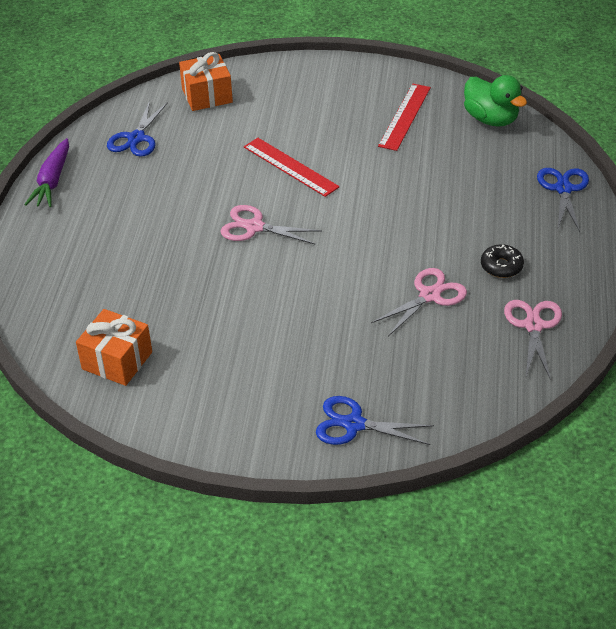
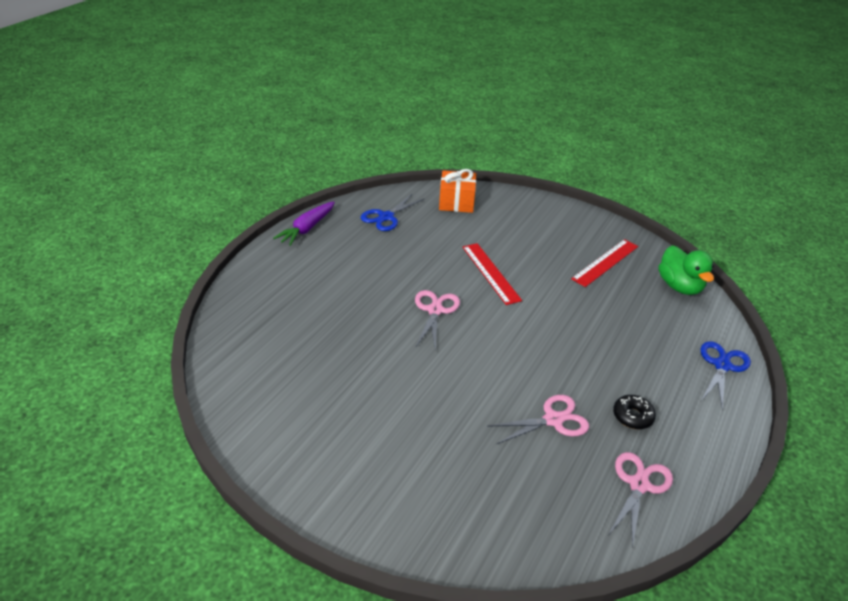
camera: 20 degrees right, 5 degrees down
(117, 360) = (261, 381): orange gift -> none
(254, 227) = (435, 310): pink scissors -> pink scissors turned 60 degrees clockwise
(354, 424) = (421, 517): blue scissors -> none

